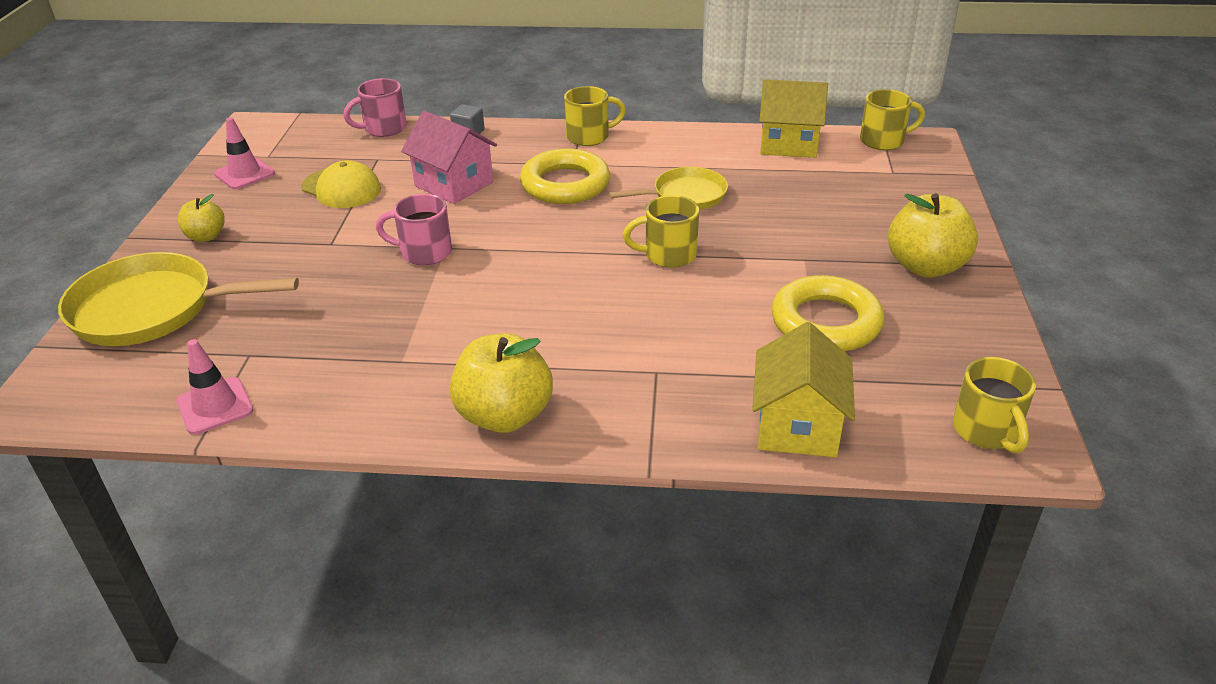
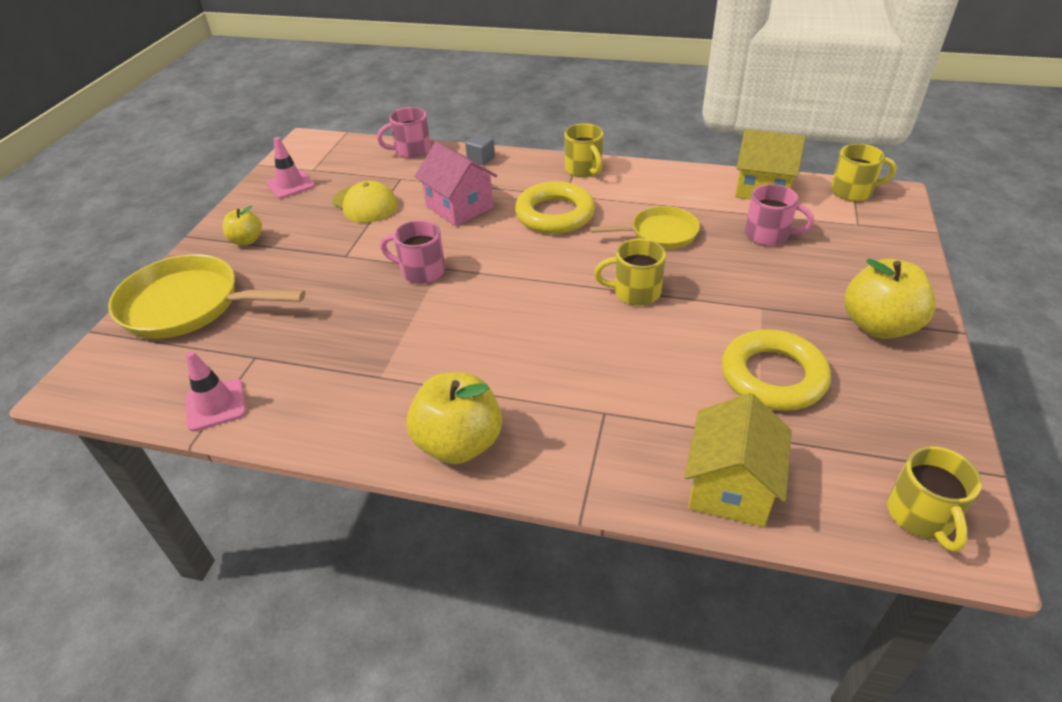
camera: 10 degrees right, 5 degrees up
(589, 137) = (584, 169): yellow mug -> yellow mug turned 75 degrees clockwise
(801, 189) = (768, 235): none -> pink mug

